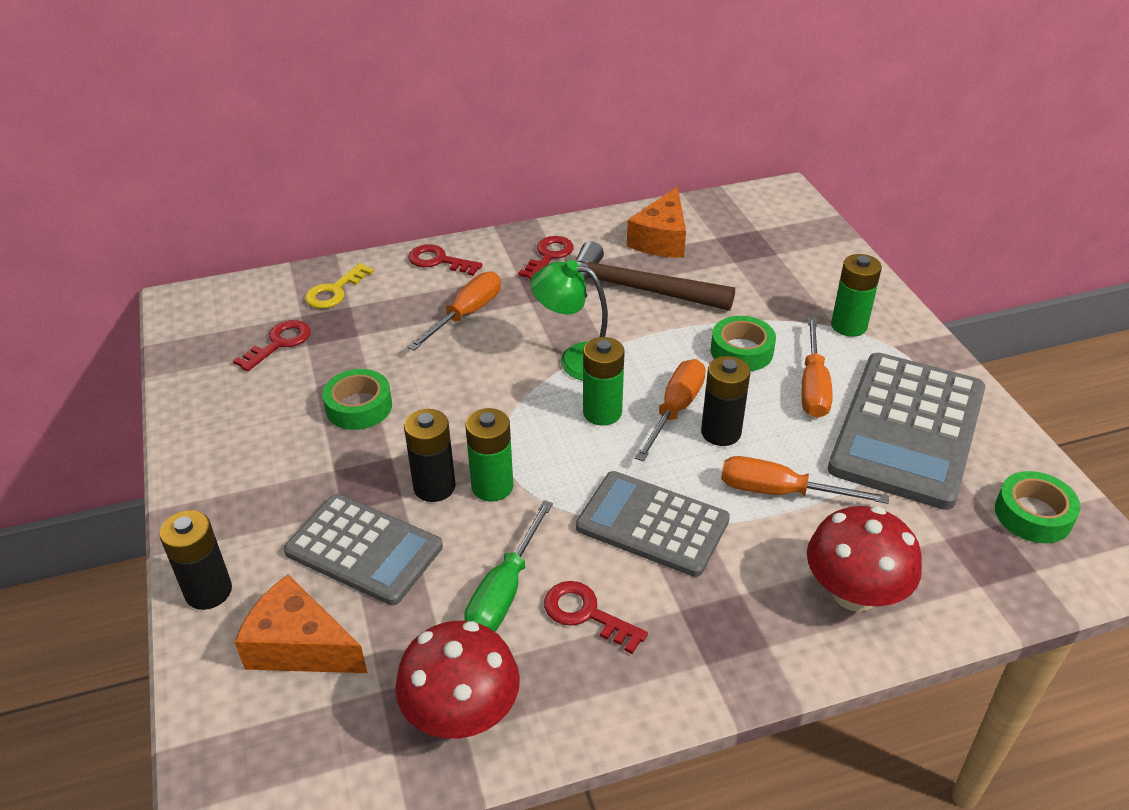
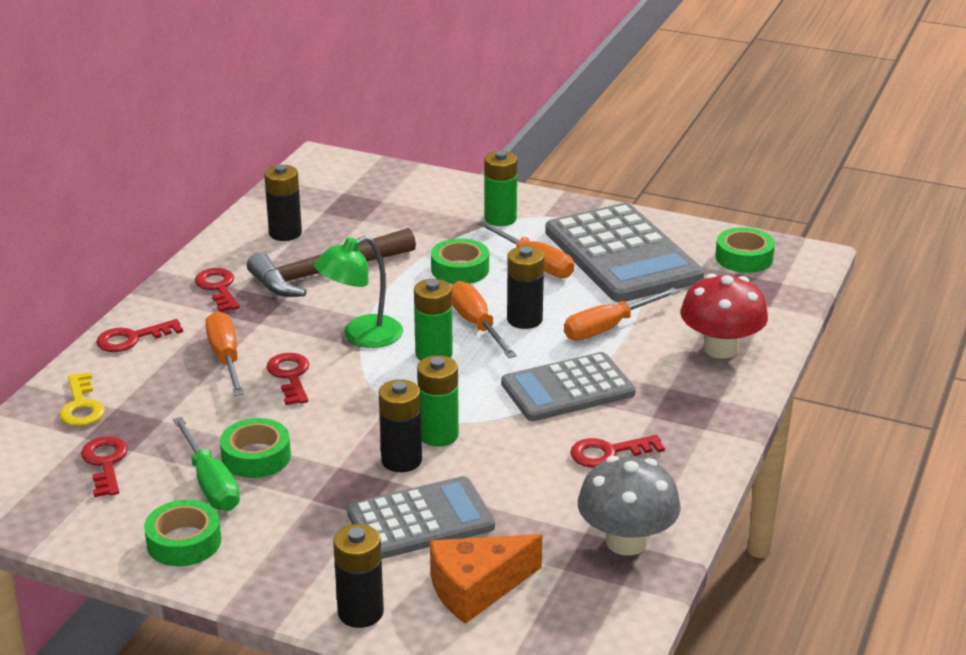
camera: 50 degrees left, 10 degrees down
(220, 438) = (184, 542): none -> green tape
(462, 713) = (626, 542): red mushroom -> grey mushroom
(480, 358) = (290, 376): none -> red key
(505, 591) = (545, 476): green screwdriver -> green screwdriver (210, 483)
(661, 239) = (285, 233): orange cheese -> black battery

